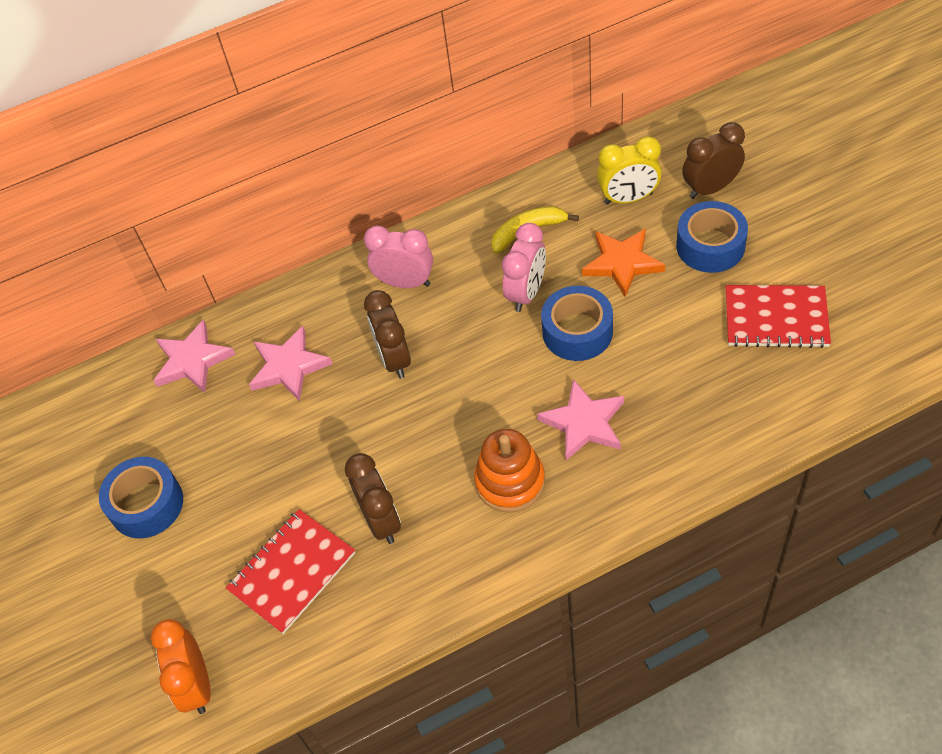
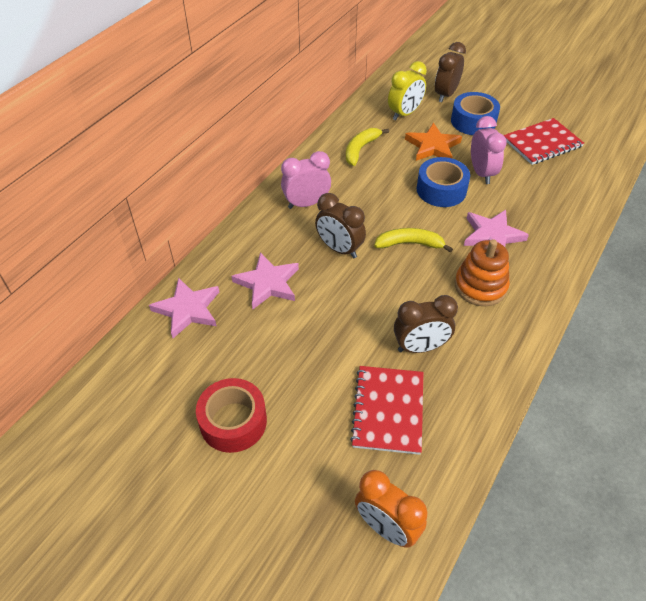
camera: 40 degrees left, 5 degrees down
(146, 504) = (233, 422): blue tape -> red tape
(381, 520) = (420, 347): brown clock -> brown clock turned 135 degrees clockwise
(477, 389) = (409, 244): none -> yellow banana
(526, 293) = (391, 181): pink clock -> pink clock (482, 173)

